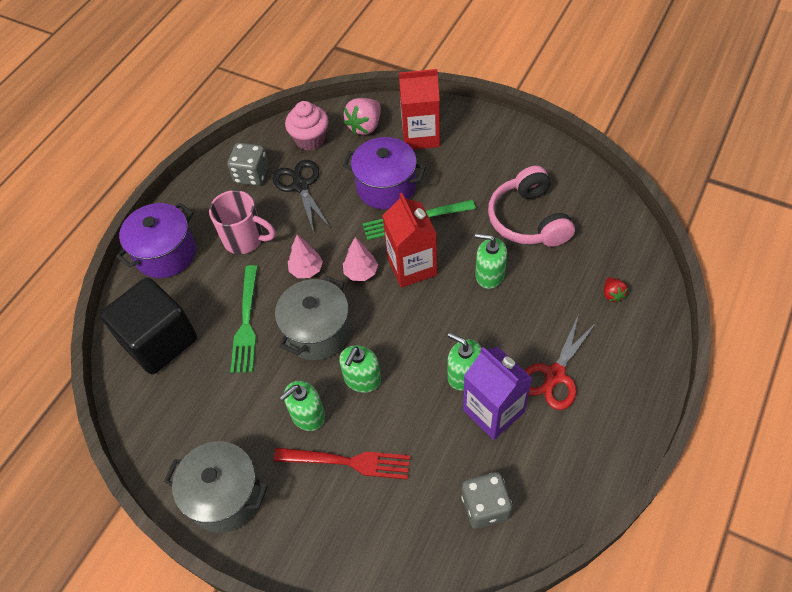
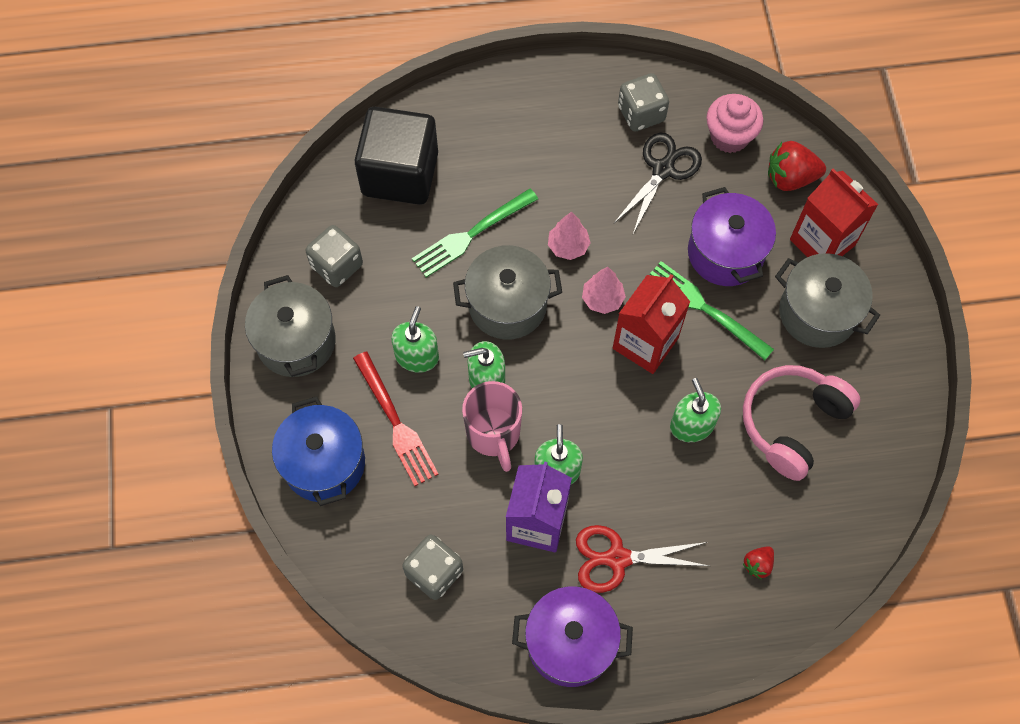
camera: 50 degrees right, 10 degrees up
(166, 253) = (492, 107): purple pot -> purple pot (570, 643)
(190, 428) = (337, 265): none -> grey dice
(245, 239) = (561, 165): pink mug -> pink mug (493, 434)
(307, 415) = (417, 356): green soap dispenser -> green soap dispenser turned 90 degrees clockwise
(340, 536) = (324, 463): none -> blue pot
(365, 126) = (790, 178): pink strawberry -> red strawberry
(465, 164) = (817, 313): none -> grey pot

